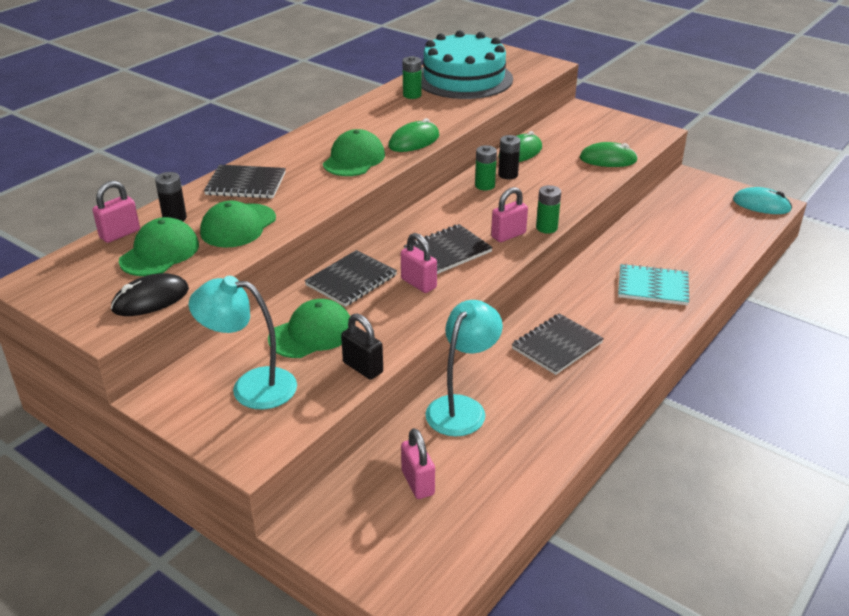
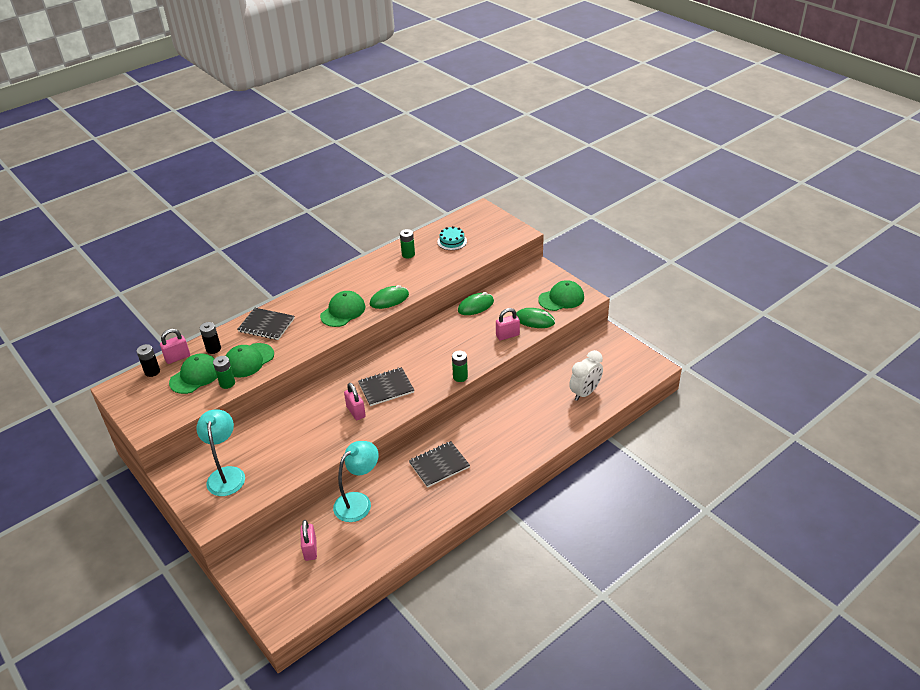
camera: 15 degrees right, 5 degrees up
(151, 299) = (178, 412): black mouse -> none
(251, 387) = (226, 474): turquoise lamp -> turquoise lamp turned 60 degrees clockwise
(311, 333) = (275, 441): green cap -> green cap (561, 298)
(351, 280) = (315, 403): black notebook -> none
(363, 368) = (295, 471): black padlock -> none
(464, 78) = (452, 241): turquoise cake -> turquoise cake, size x0.42
(484, 185) = (436, 334): green battery -> green battery (227, 383)
(508, 175) = (457, 326): black battery -> black battery (152, 371)
(508, 235) = (431, 380): pink padlock -> pink padlock (507, 335)
(653, 287) = (527, 427): turquoise notebook -> none
(704, 240) = (585, 393): none -> white clock
(761, 205) = (645, 366): turquoise mouse -> none

